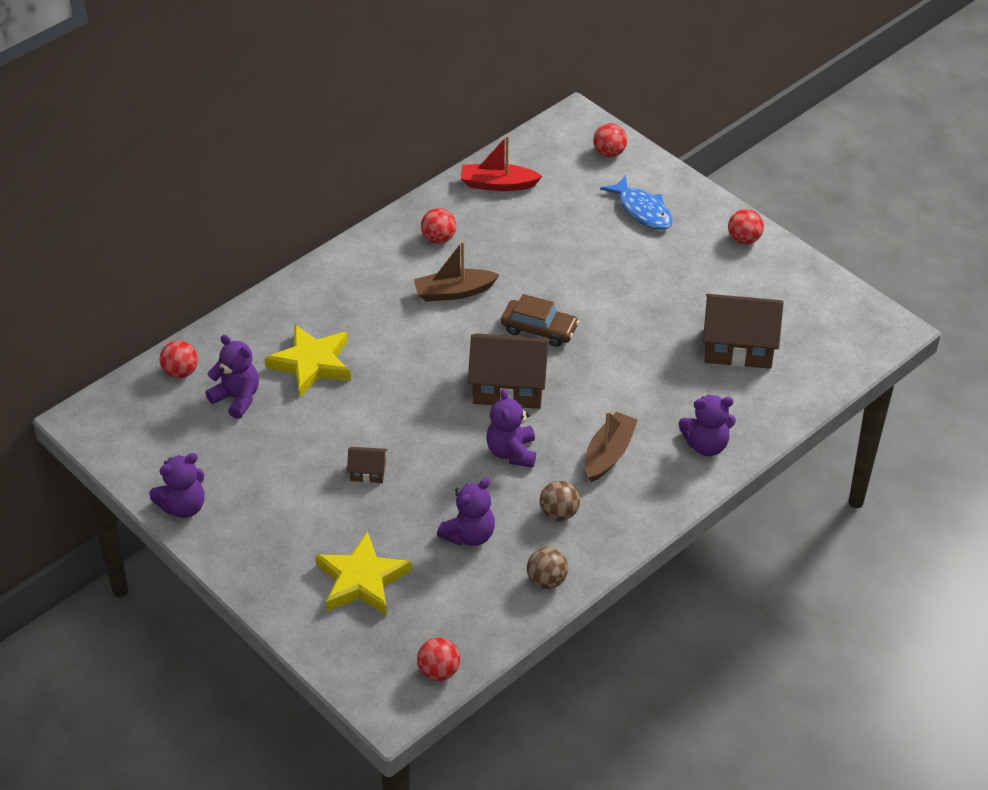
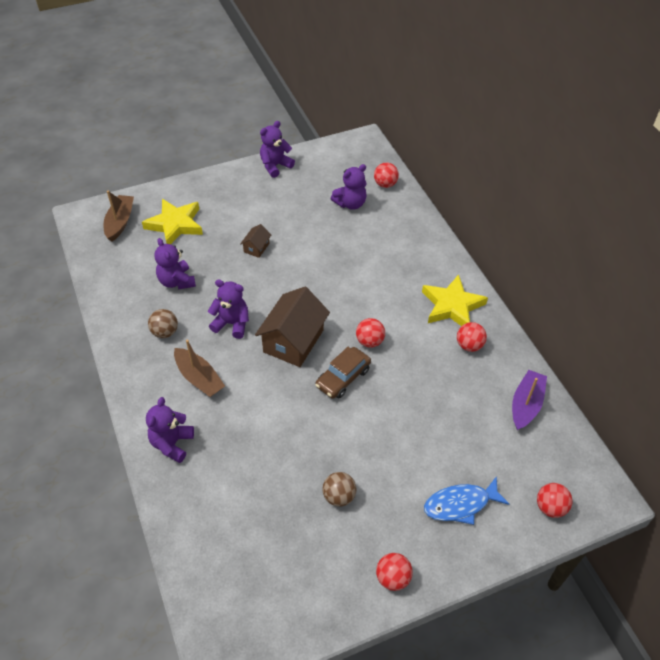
camera: 110 degrees right, 5 degrees up
(183, 506) = (275, 166): purple teddy bear -> purple teddy bear turned 60 degrees clockwise
(312, 364) = (365, 244): yellow star -> yellow star (452, 306)
(438, 671) = (89, 240): red ball -> red ball (369, 341)
(454, 292) = (405, 337): brown boat -> brown boat (120, 222)
(498, 184) = (526, 404): red boat -> purple boat
(546, 580) = (116, 308): brown ball -> brown ball (339, 496)
(738, 346) = (261, 512): brown house -> none

